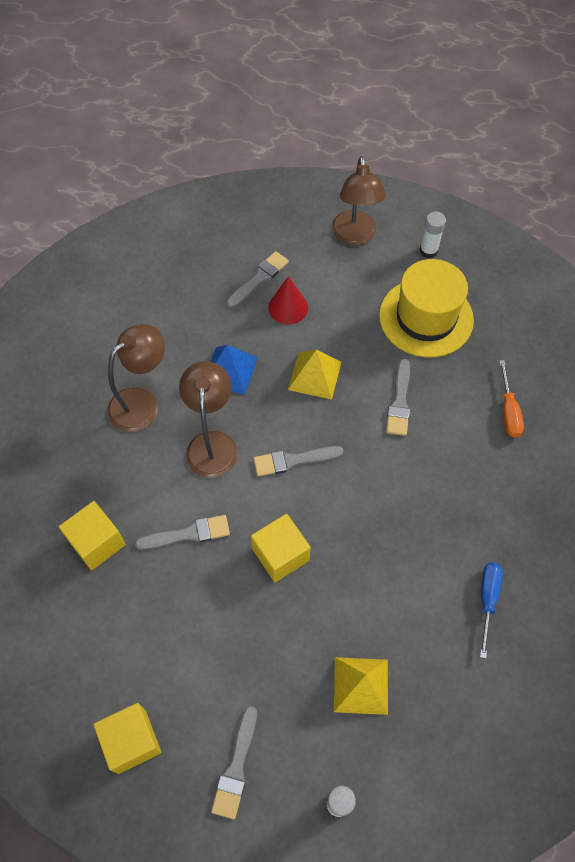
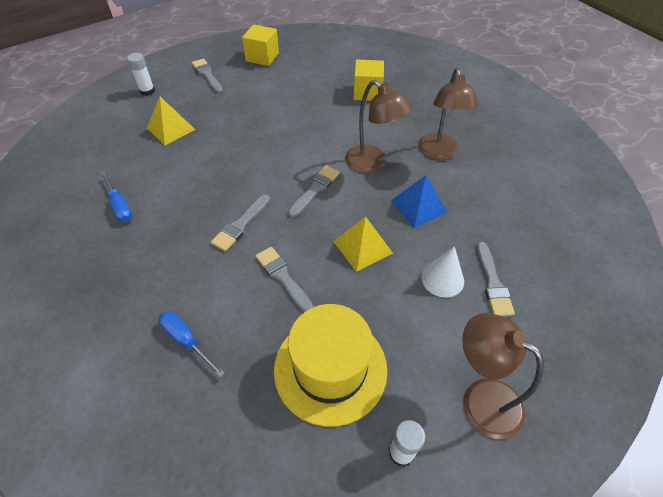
camera: 135 degrees right, 10 degrees down
(188, 534) = (329, 122): grey brush -> grey brush (240, 225)
(280, 555) = (269, 146): yellow cube -> none
(288, 307) = (442, 279): red cone -> white cone
(508, 411) = (186, 341): orange screwdriver -> blue screwdriver

